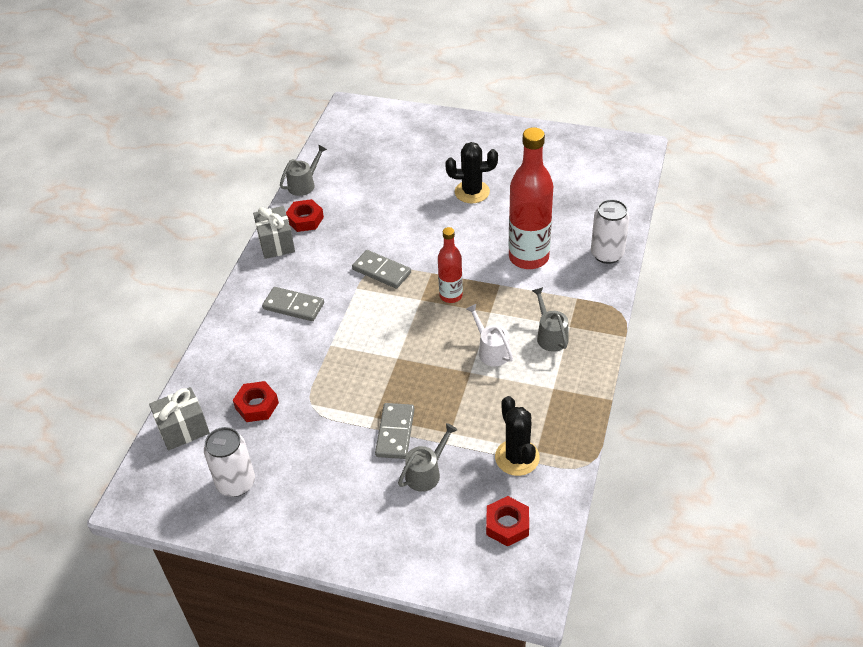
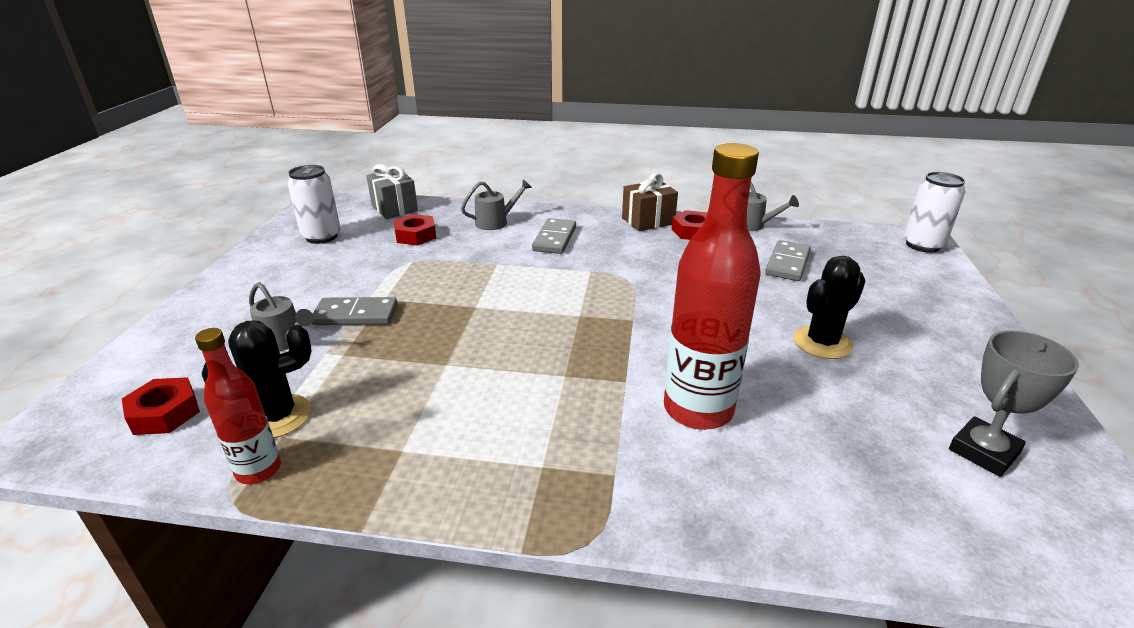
camera: 80 degrees right, 15 degrees down
(276, 243) = (648, 221): grey gift -> brown gift
(381, 271) = (624, 284): grey domino -> grey domino (787, 263)
(451, 296) = (591, 338): red bottle -> red bottle (258, 470)
(472, 192) = (822, 343): black cactus -> black cactus turned 60 degrees clockwise
(491, 350) = (486, 381): white watering can -> none
(550, 335) = (519, 443): grey watering can -> grey watering can (496, 222)
(568, 165) = (983, 451): none -> grey trophy
(607, 254) = (749, 518): white can -> white can (922, 245)

